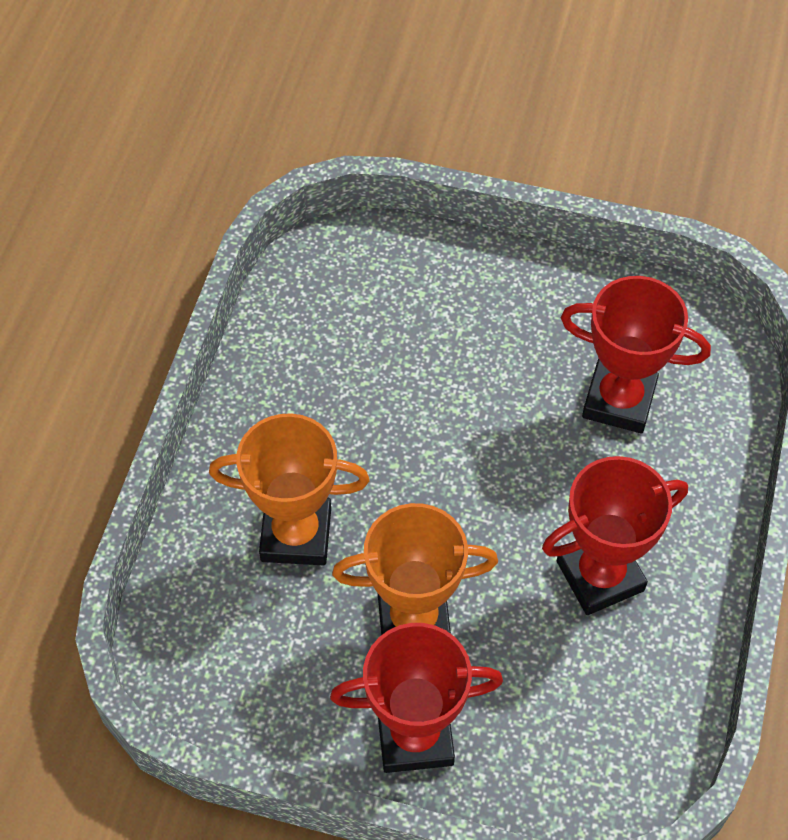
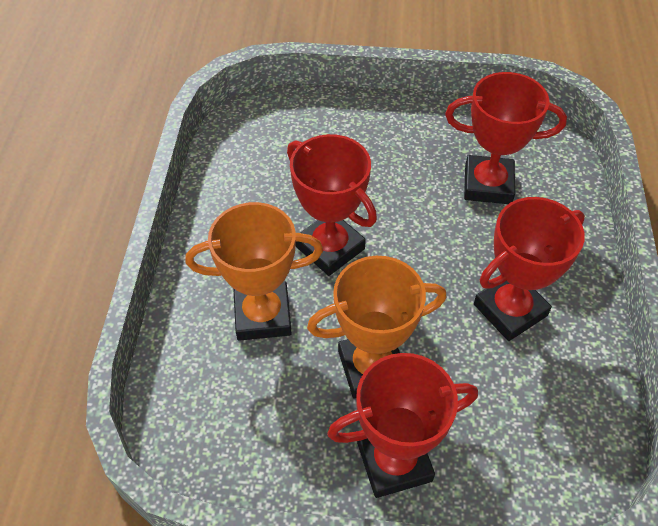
camera: 10 degrees left, 5 degrees down
(395, 458) = (330, 248): none -> red trophy

